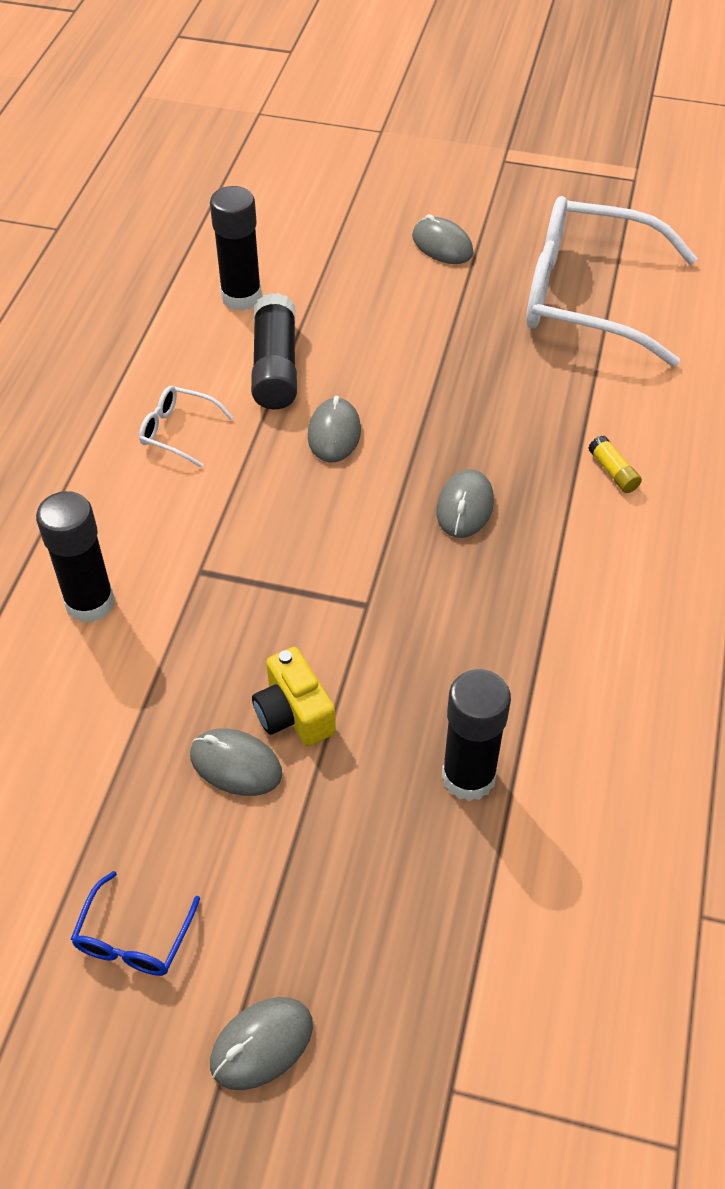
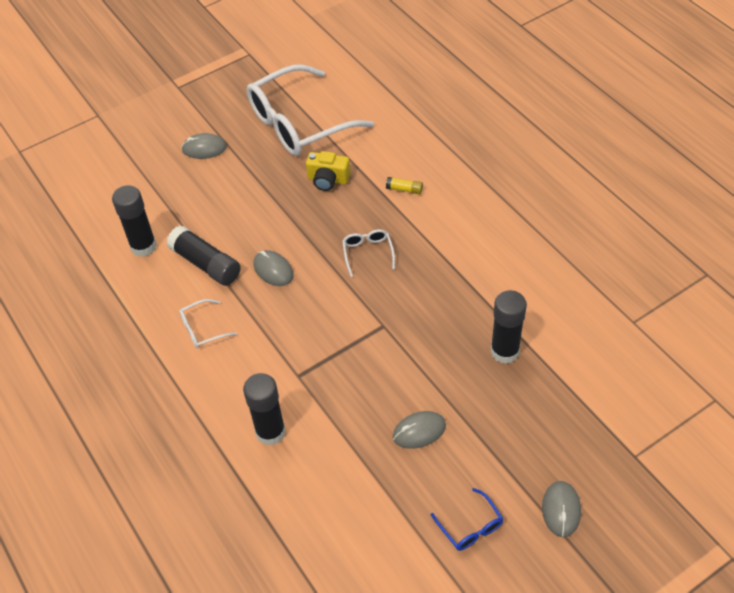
camera: 45 degrees left, 0 degrees up
(294, 713) = (413, 392): yellow camera -> yellow camera (328, 180)
(464, 507) = (368, 253): grey mouse -> white glasses

